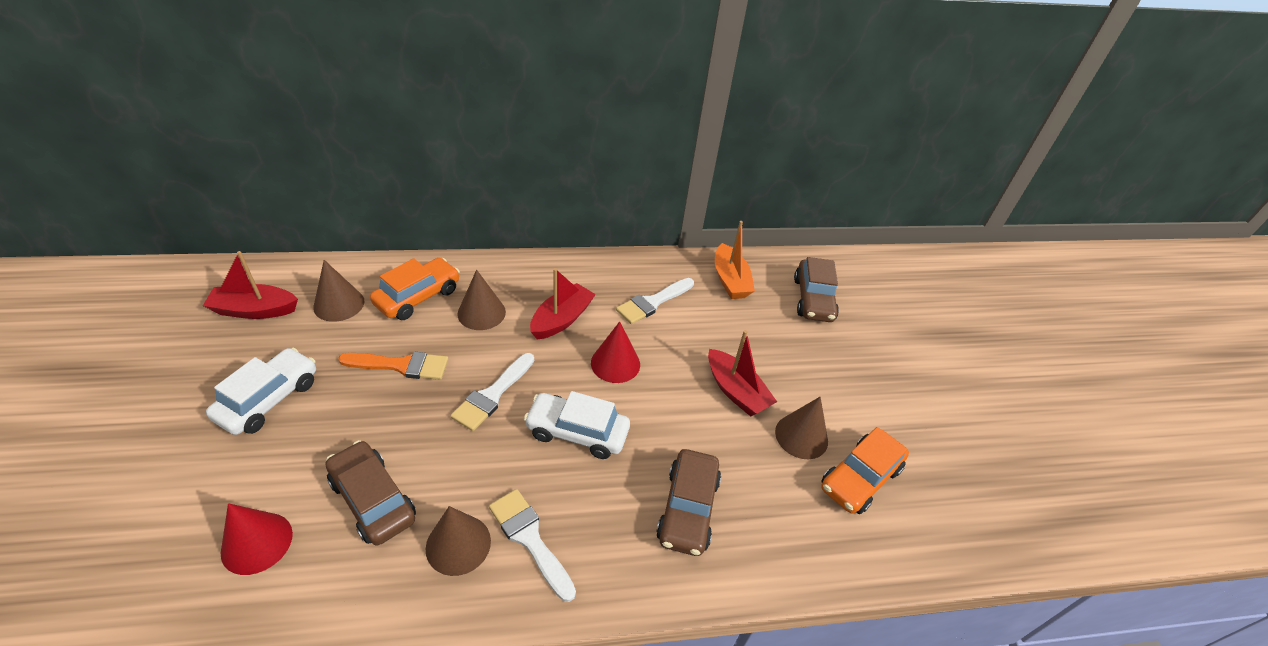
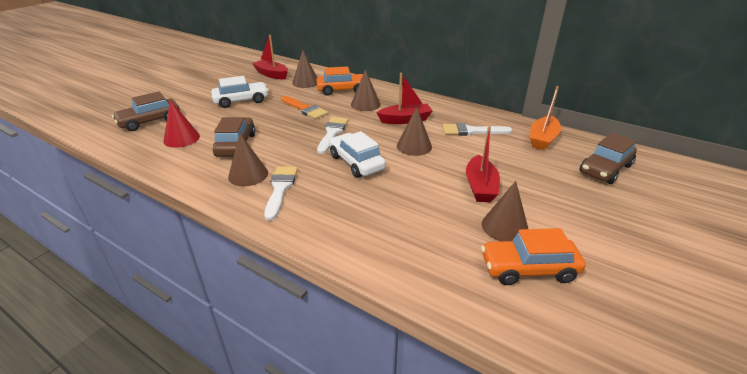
camera: 45 degrees right, 10 degrees down
(492, 395) = (332, 133): white brush -> white brush turned 120 degrees clockwise
(615, 363) = (414, 146): red cone -> brown cone
(688, 509) = (378, 220): brown car -> brown car (150, 121)

